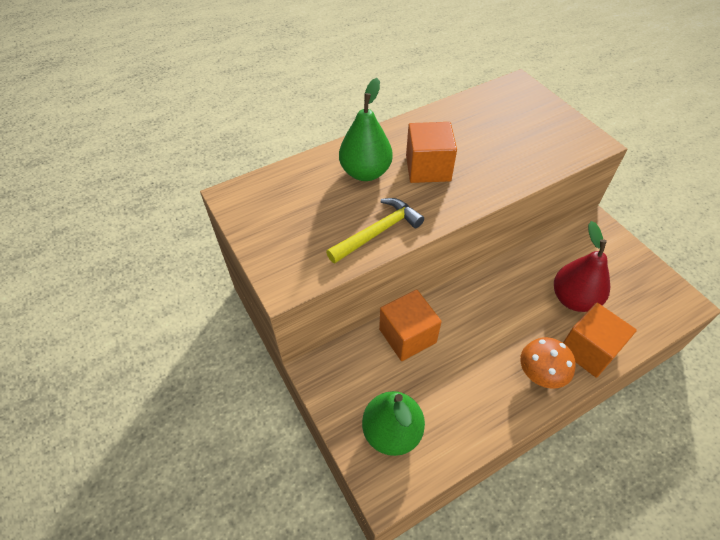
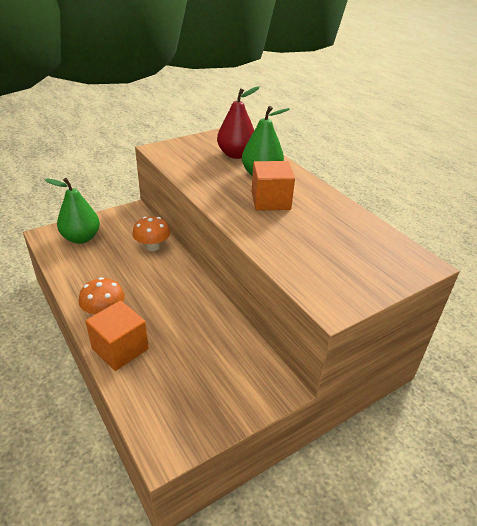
camera: 85 degrees right, 15 degrees down
(378, 232) = (199, 178): yellow hammer -> none
(407, 336) = (152, 247): orange cube -> orange mushroom
(573, 299) = (178, 348): red pear -> red pear (236, 155)

